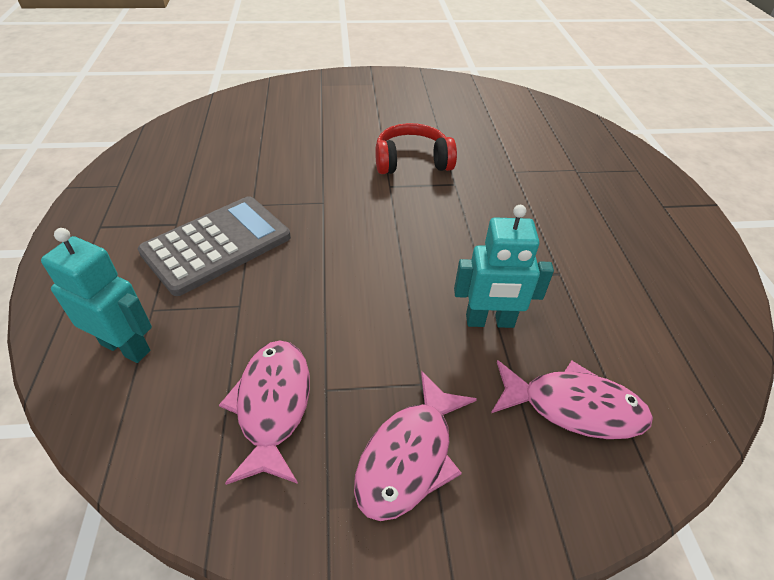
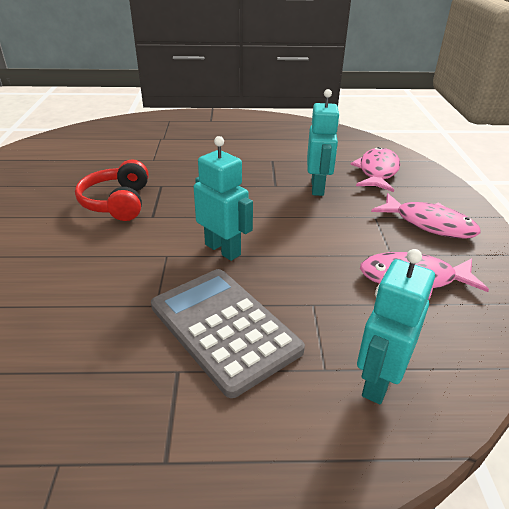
camera: 85 degrees left, 10 degrees down
(333, 237) = (223, 249): none -> turquoise robot

